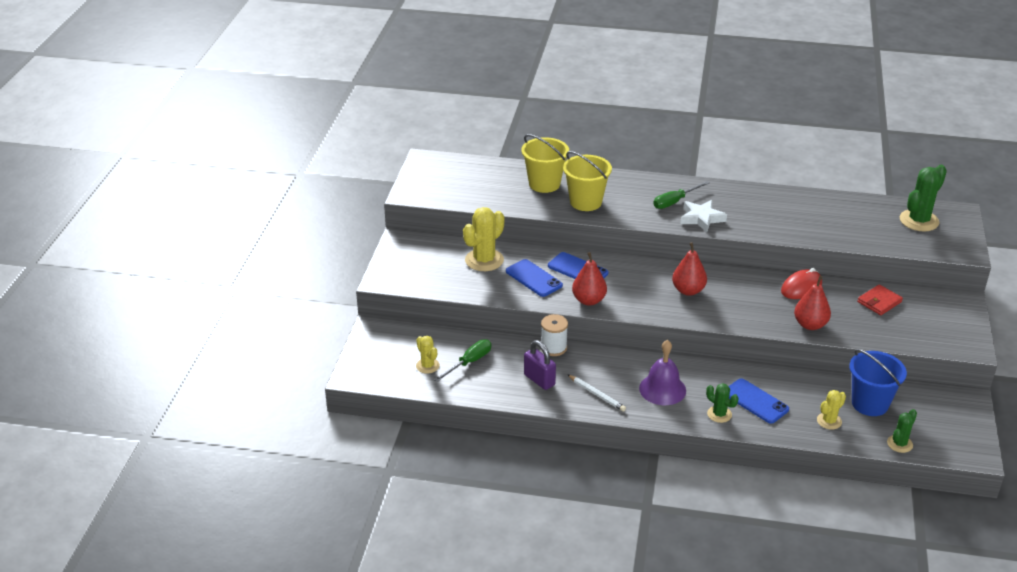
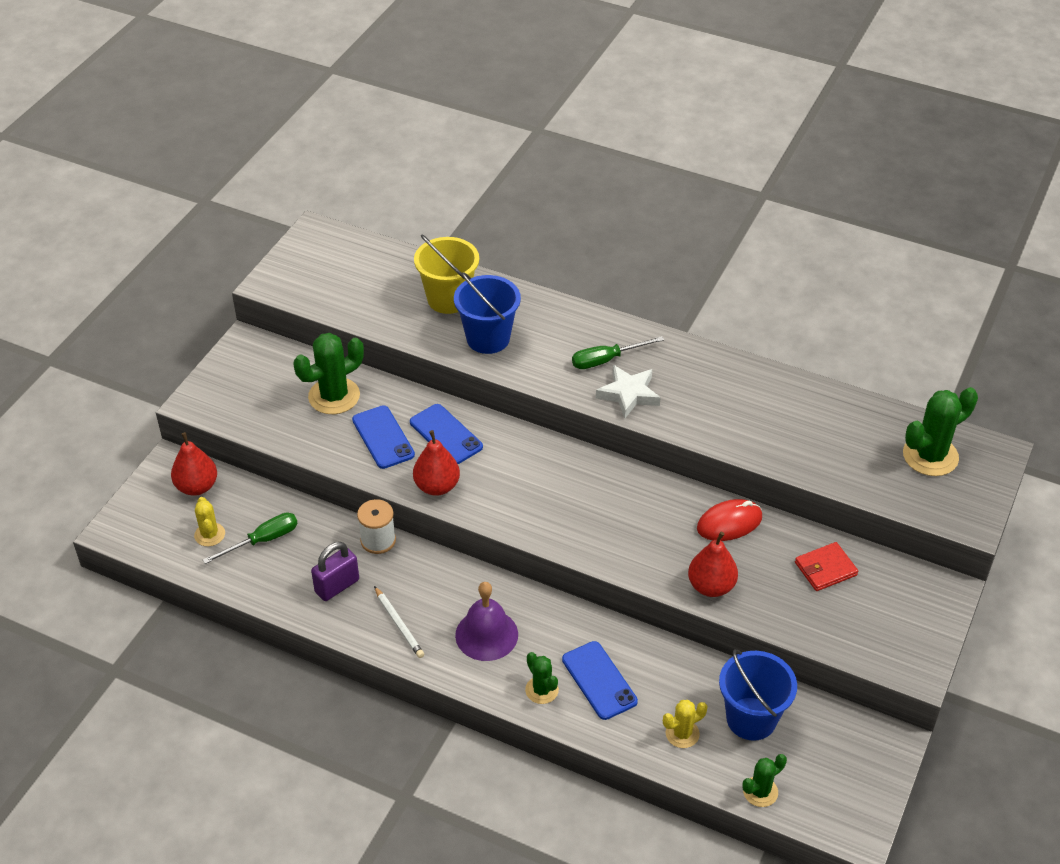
camera: 15 degrees right, 10 degrees up
(484, 260) = (334, 396): yellow cactus -> green cactus
(539, 380) = (337, 586): purple padlock -> purple padlock turned 75 degrees clockwise
(585, 202) = (488, 338): yellow bucket -> blue bucket
(688, 290) = (574, 497): red pear -> red pear (197, 486)

